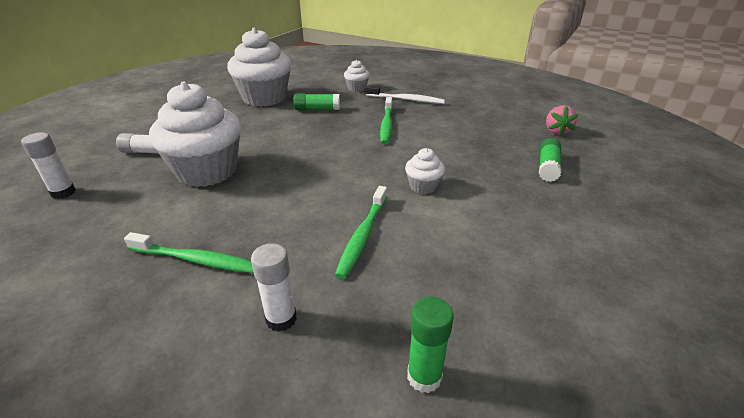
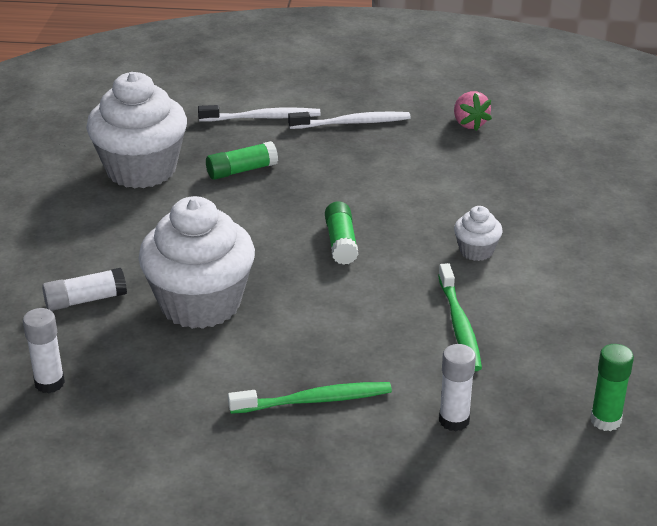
camera: 25 degrees left, 0 degrees up
(357, 88) = (262, 118): white cupcake -> white toothbrush
(386, 125) = (362, 174): green toothbrush -> none
(547, 167) = (592, 188): green glue stick -> green glue stick (341, 242)
(556, 131) = (575, 132): pink strawberry -> pink strawberry (469, 124)

